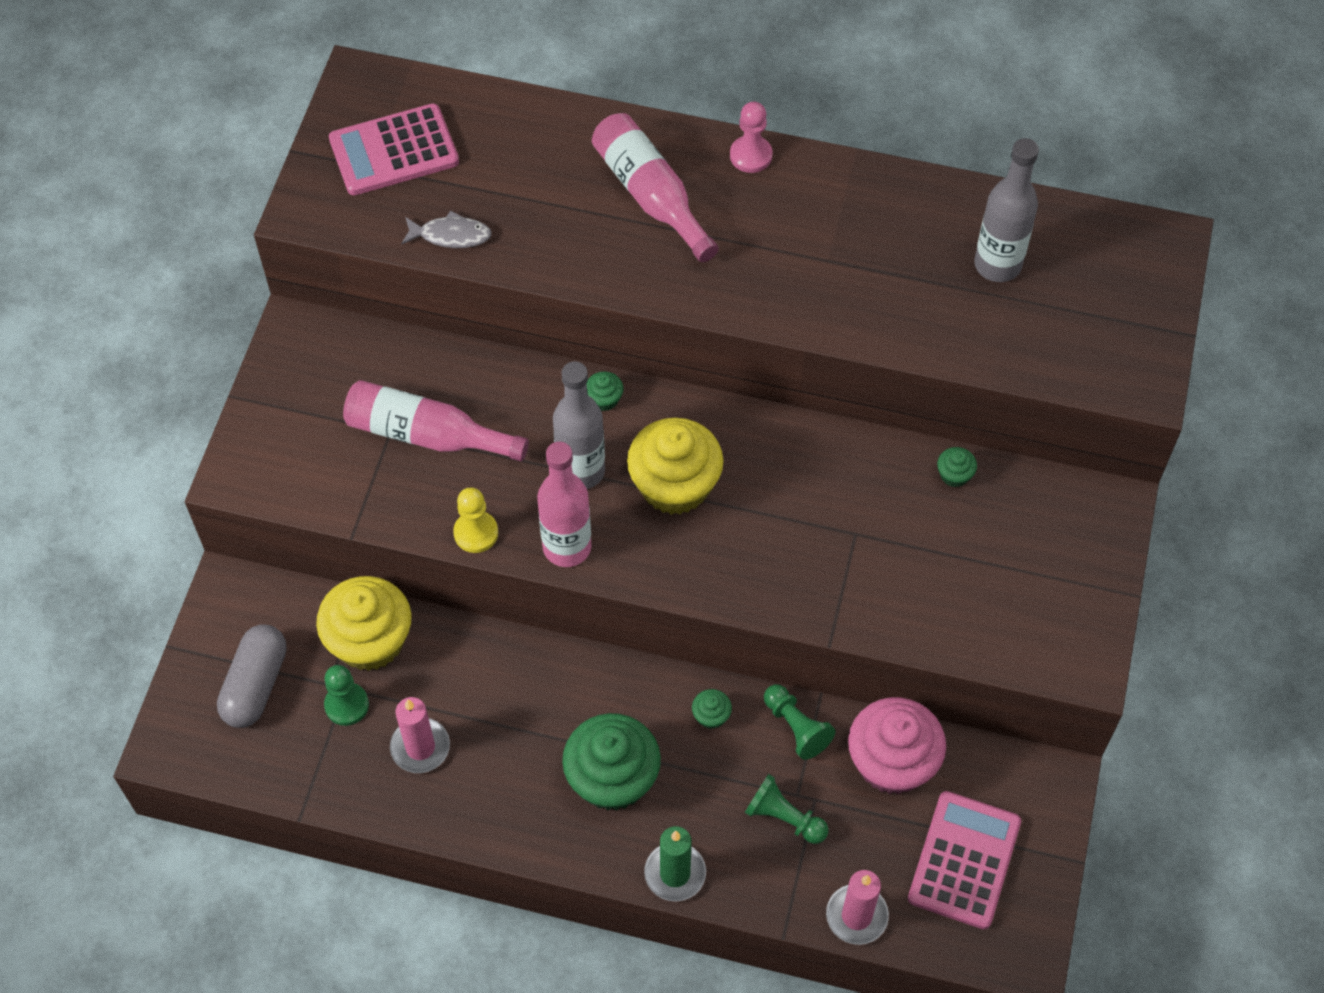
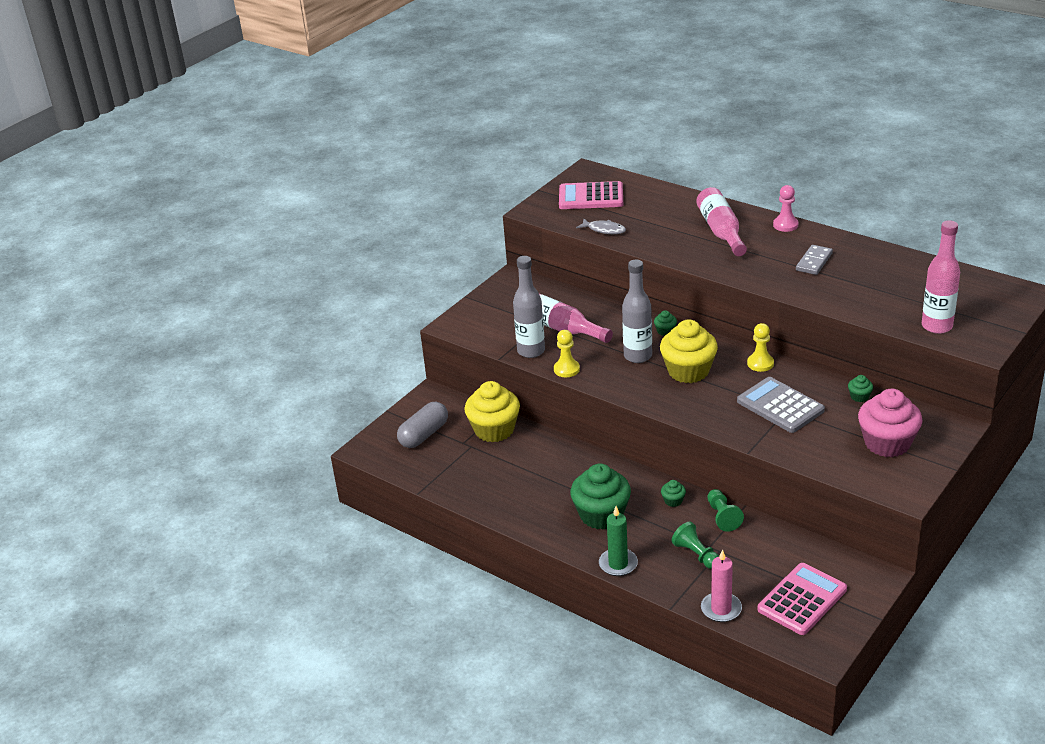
camera: 25 degrees right, 25 degrees down
(347, 705) = (468, 453): green pawn -> none
(420, 747) = (499, 478): pink candle -> none
(567, 547) = (614, 384): pink bottle -> pink bottle (937, 326)
(781, 438) = (760, 363): none -> yellow pawn
(827, 240) = (814, 262): none -> grey domino
(843, 528) = (780, 406): none -> grey calculator
(892, 762) = (775, 545): pink cupcake -> pink cupcake (887, 443)
(997, 265) = (912, 286): grey bottle -> grey bottle (531, 351)

